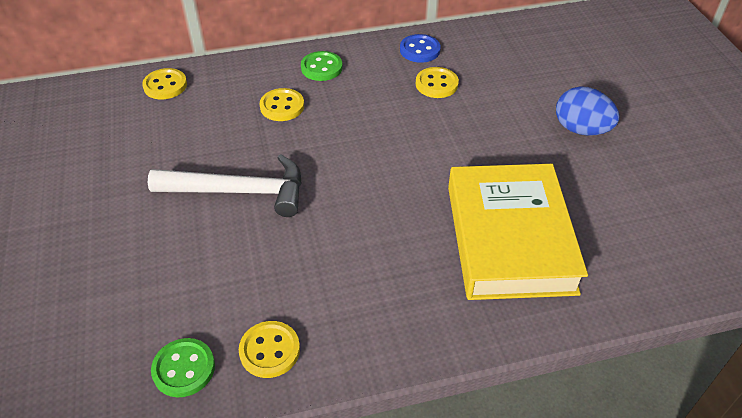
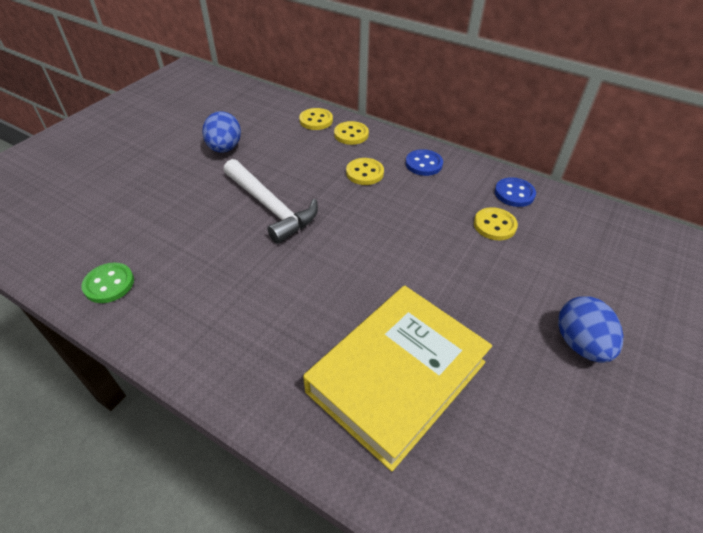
camera: 45 degrees right, 0 degrees up
(106, 170) = (225, 148): none -> blue egg
(270, 350) = (156, 313): yellow button -> yellow button (351, 134)
(321, 68) = (423, 164): green button -> blue button

